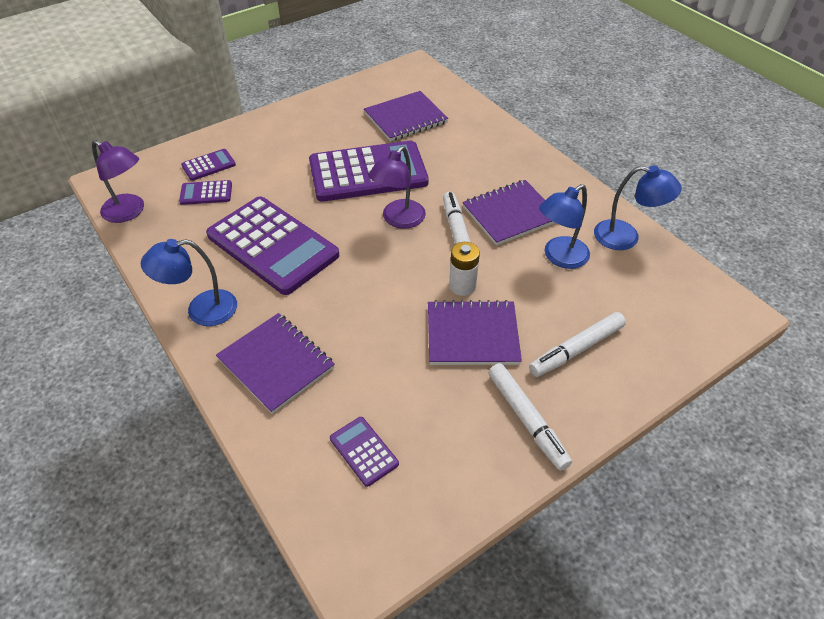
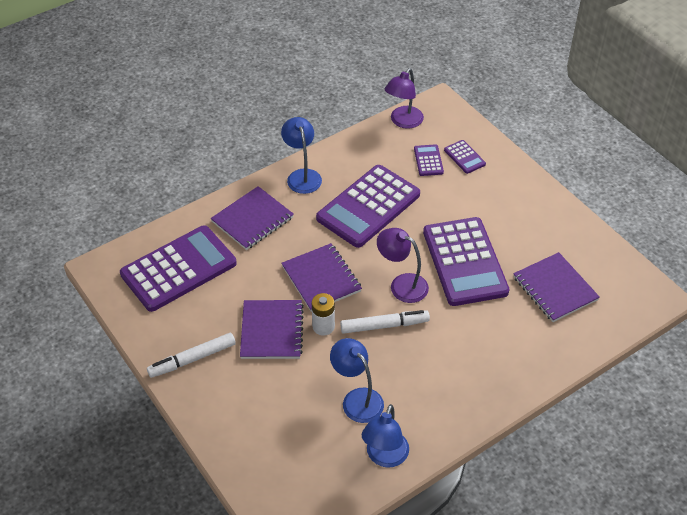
camera: 90 degrees right, 0 degrees up
(364, 451) = (178, 269): purple calculator -> purple calculator, size x2.32
(510, 214) = (413, 366): purple notebook -> purple notebook (321, 279)
(576, 349) = (253, 398): white marker -> none

